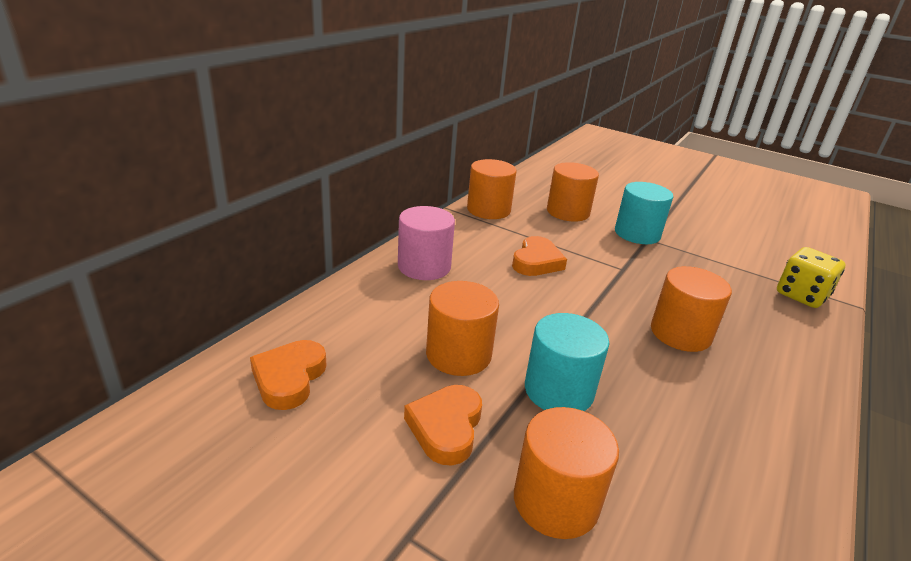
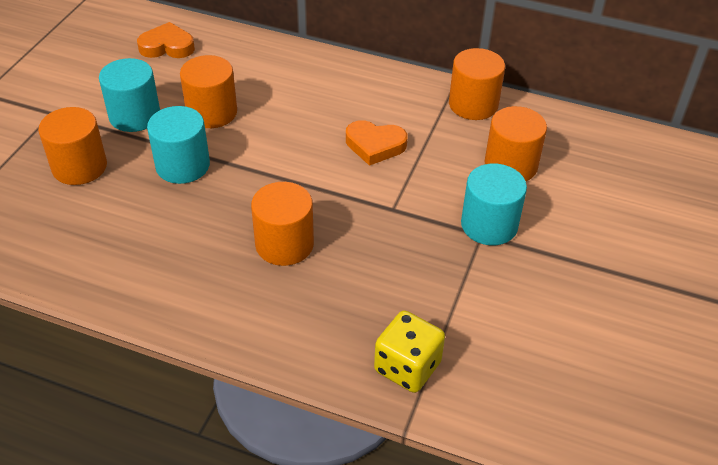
camera: 80 degrees right, 15 degrees up
(424, 266) = (330, 79): pink cylinder -> none
(446, 427) = (134, 116): orange heart -> turquoise cylinder

